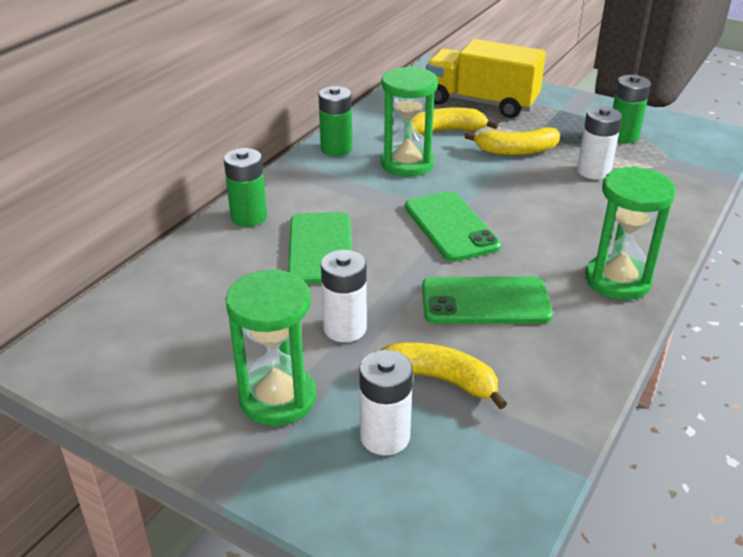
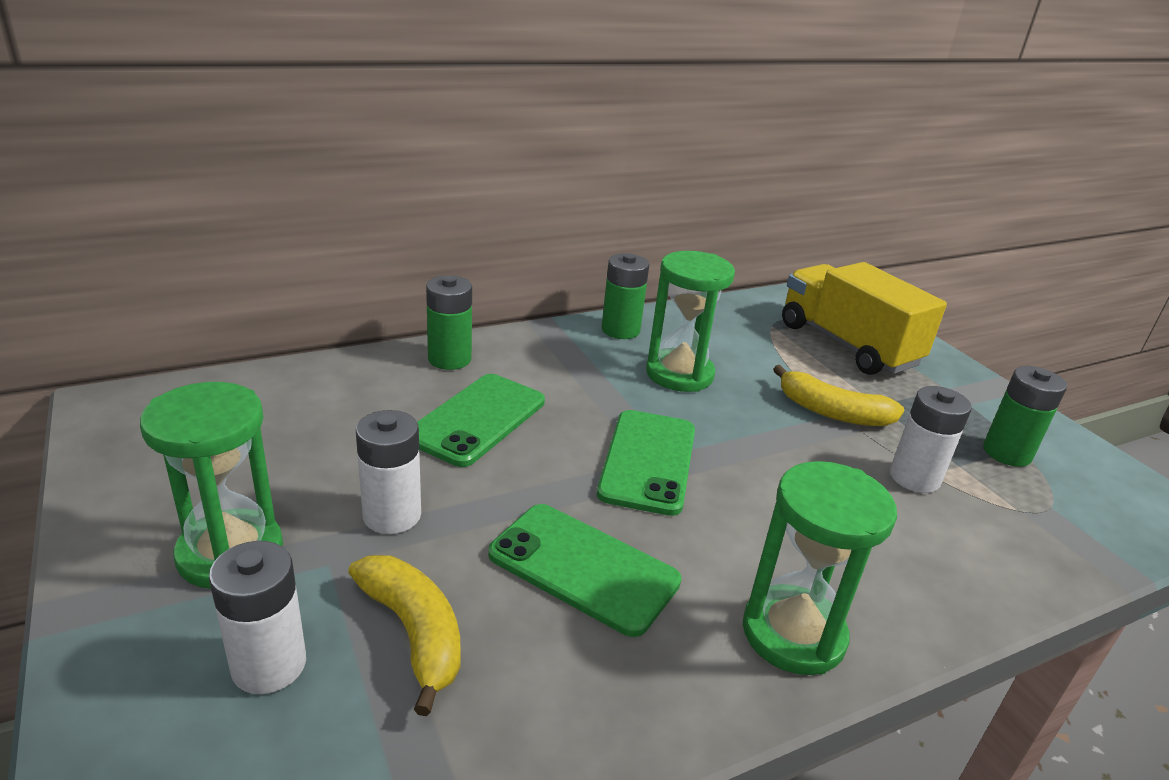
camera: 30 degrees right, 5 degrees down
(446, 131) = (767, 358): yellow banana -> none

